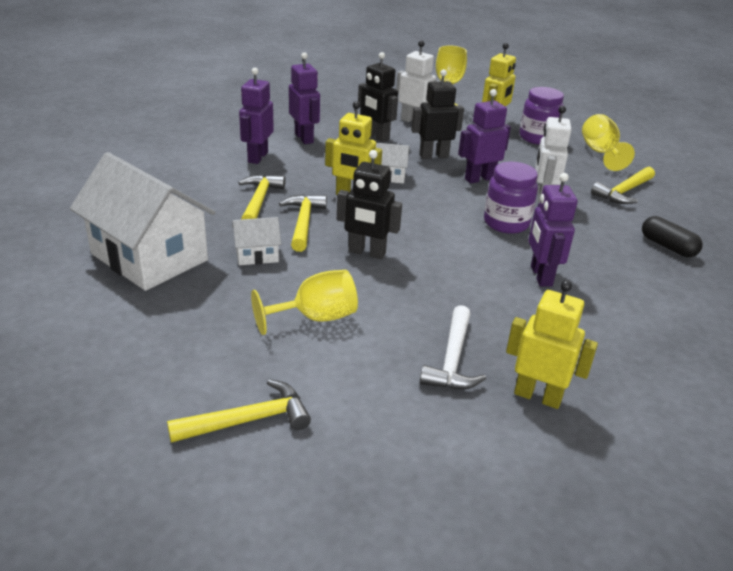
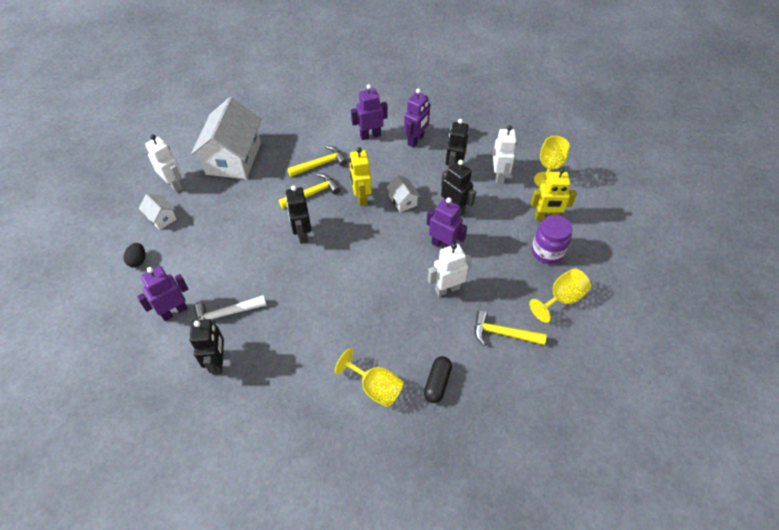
camera: 60 degrees right, 20 degrees up
(122, 327) = (174, 184): none -> white robot
(248, 420) = (138, 261): yellow hammer -> black egg
(257, 255) = (265, 193): white house -> white house (161, 218)
(315, 318) = (226, 244): yellow goblet -> yellow goblet (375, 387)
(506, 223) = (392, 283): purple jar -> none
(537, 396) = (218, 362): yellow robot -> black robot
(540, 276) = (339, 323): purple robot -> purple robot (174, 311)

